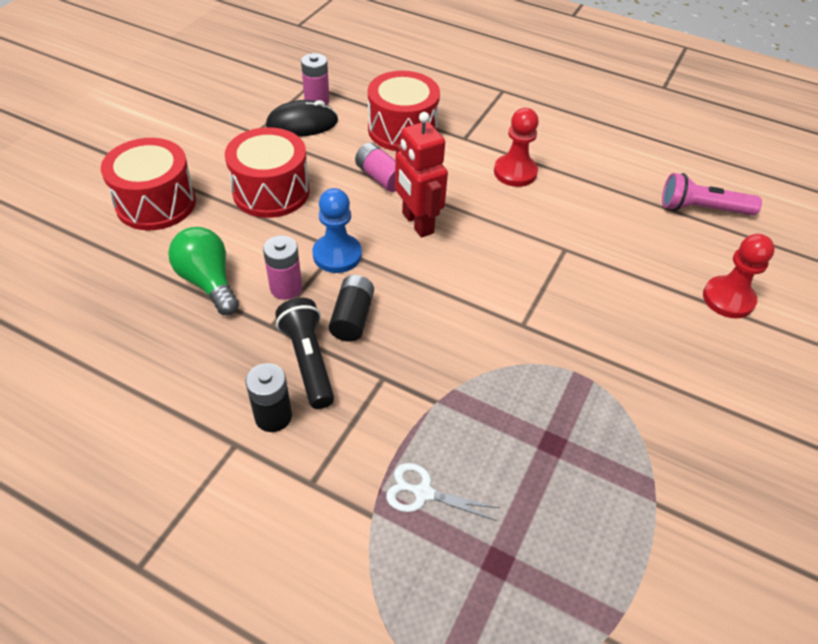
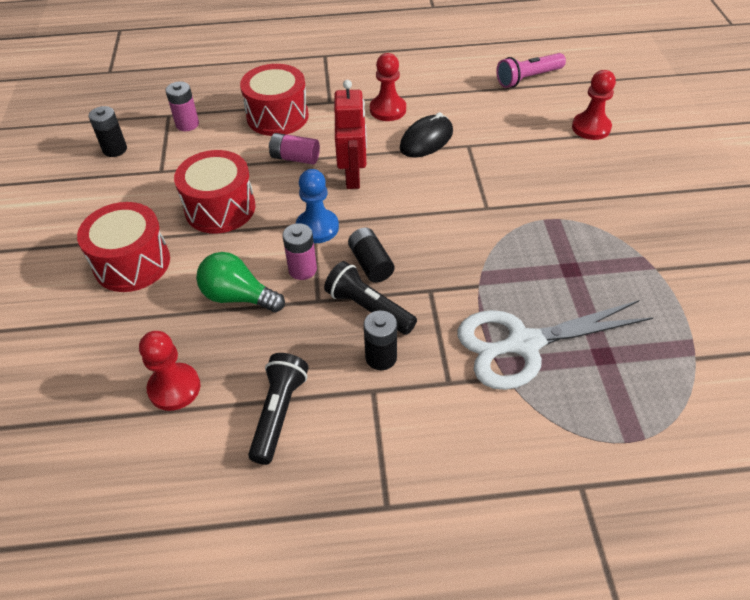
camera: 30 degrees left, 0 degrees up
(82, 334) = (174, 388): none -> red pawn
(137, 412) = (278, 413): none -> black flashlight
(237, 96) = (115, 149): none -> black battery
(302, 124) = (193, 147): black mouse -> black mouse (426, 140)
(417, 223) = (353, 177): red robot -> red robot turned 120 degrees counterclockwise
(423, 493) = (523, 344): white scissors -> white scissors, size x2.23

